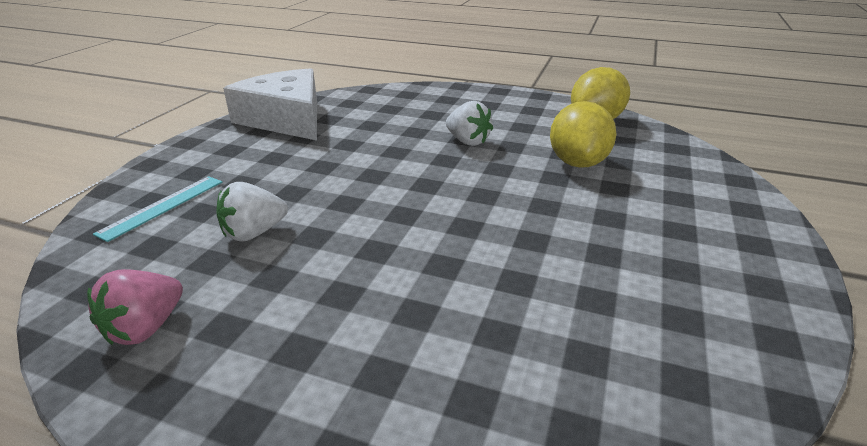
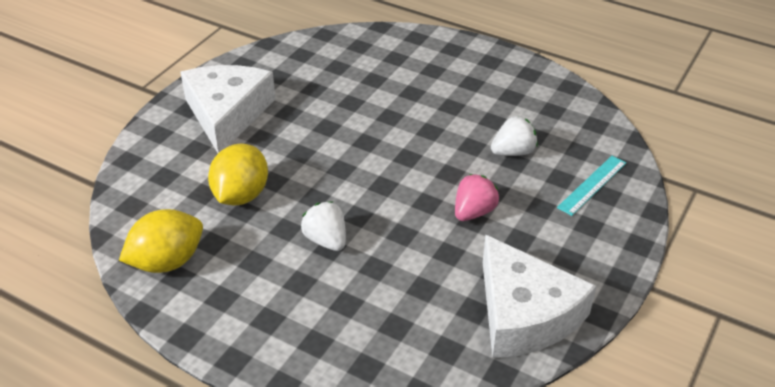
camera: 170 degrees left, 10 degrees up
(145, 328) = (551, 99): pink strawberry -> pink strawberry (473, 212)
(689, 240) = (227, 114): none -> white cheese

